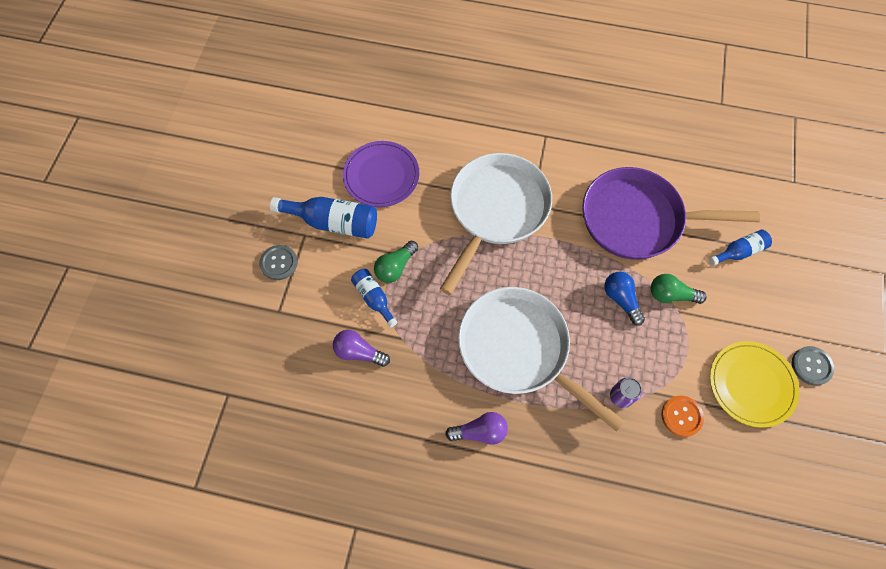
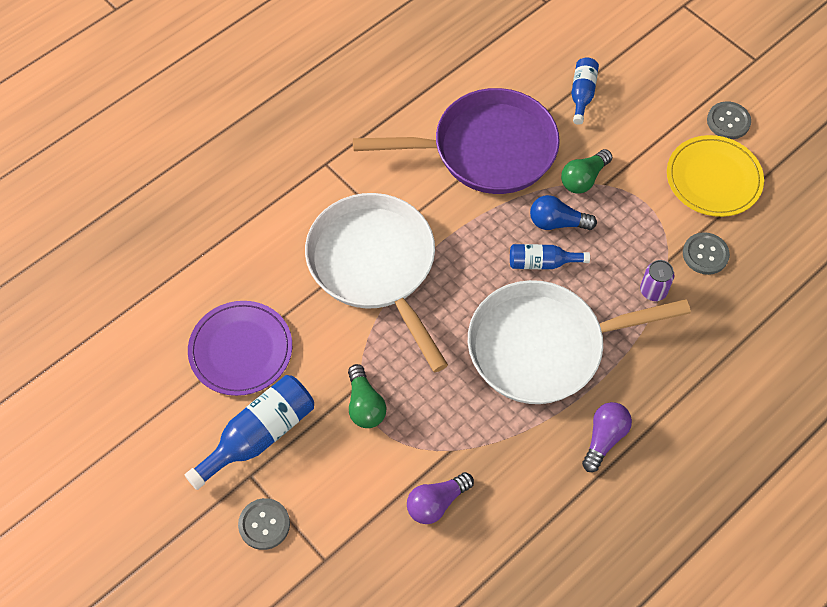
camera: 55 degrees left, 5 degrees down
(374, 298) = (385, 449): blue bottle -> blue bottle (542, 263)
(638, 219) = (485, 149): purple pan -> purple pan turned 135 degrees counterclockwise
(681, 416) = (705, 254): orange button -> grey button

